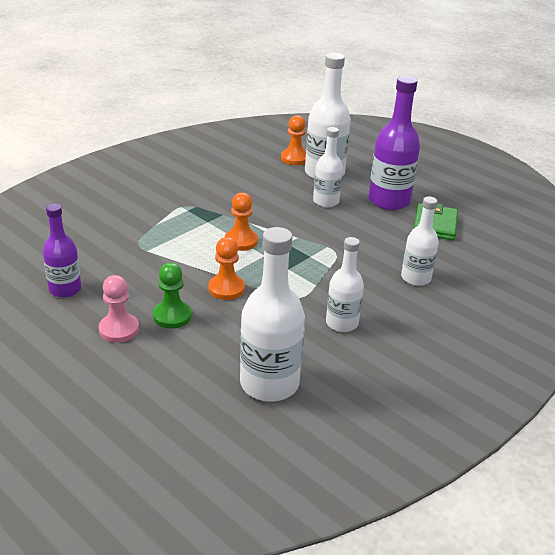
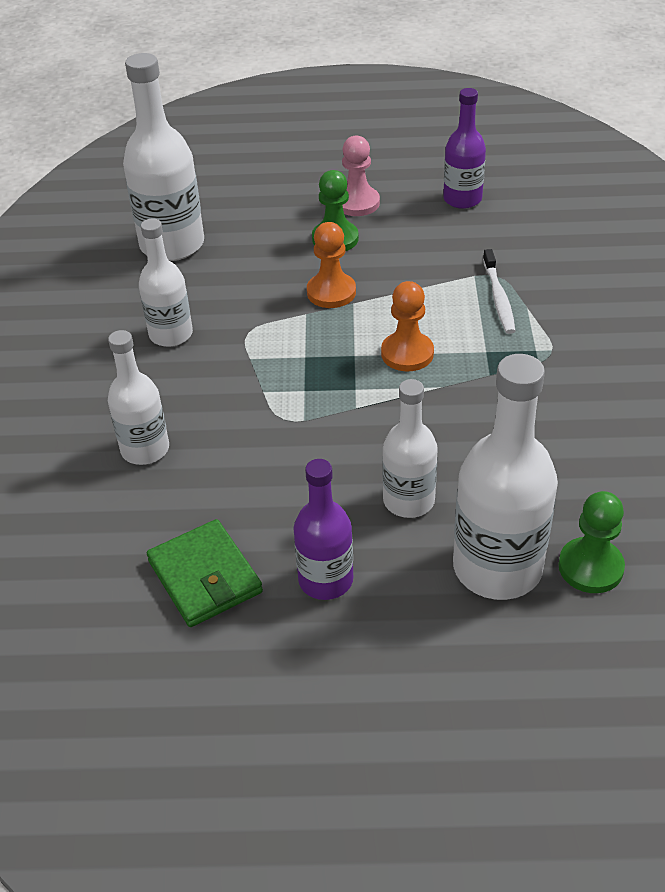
camera: 140 degrees right, 10 degrees up
(158, 235) = (498, 298): none -> white toothbrush
(294, 158) = (590, 567): orange pawn -> green pawn
(389, 201) = (325, 580): purple bottle -> purple bottle, size x0.61

